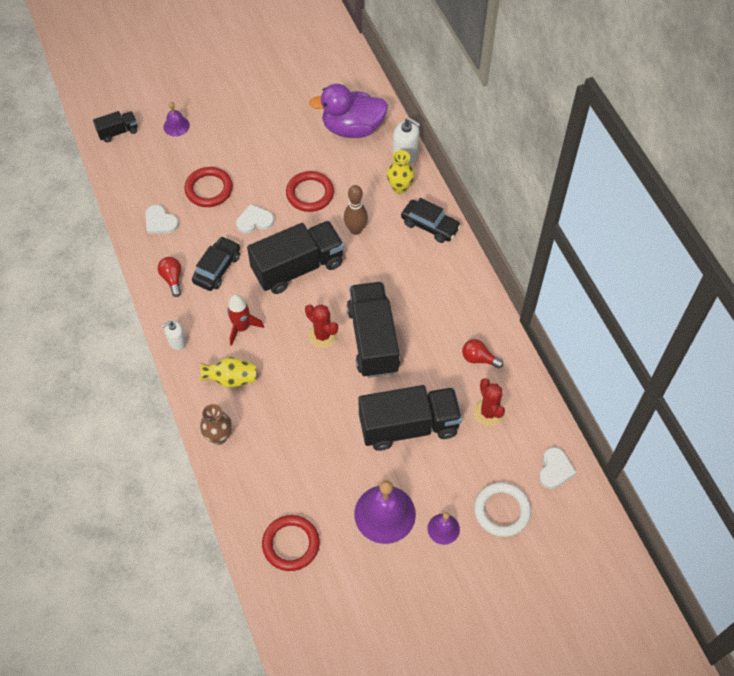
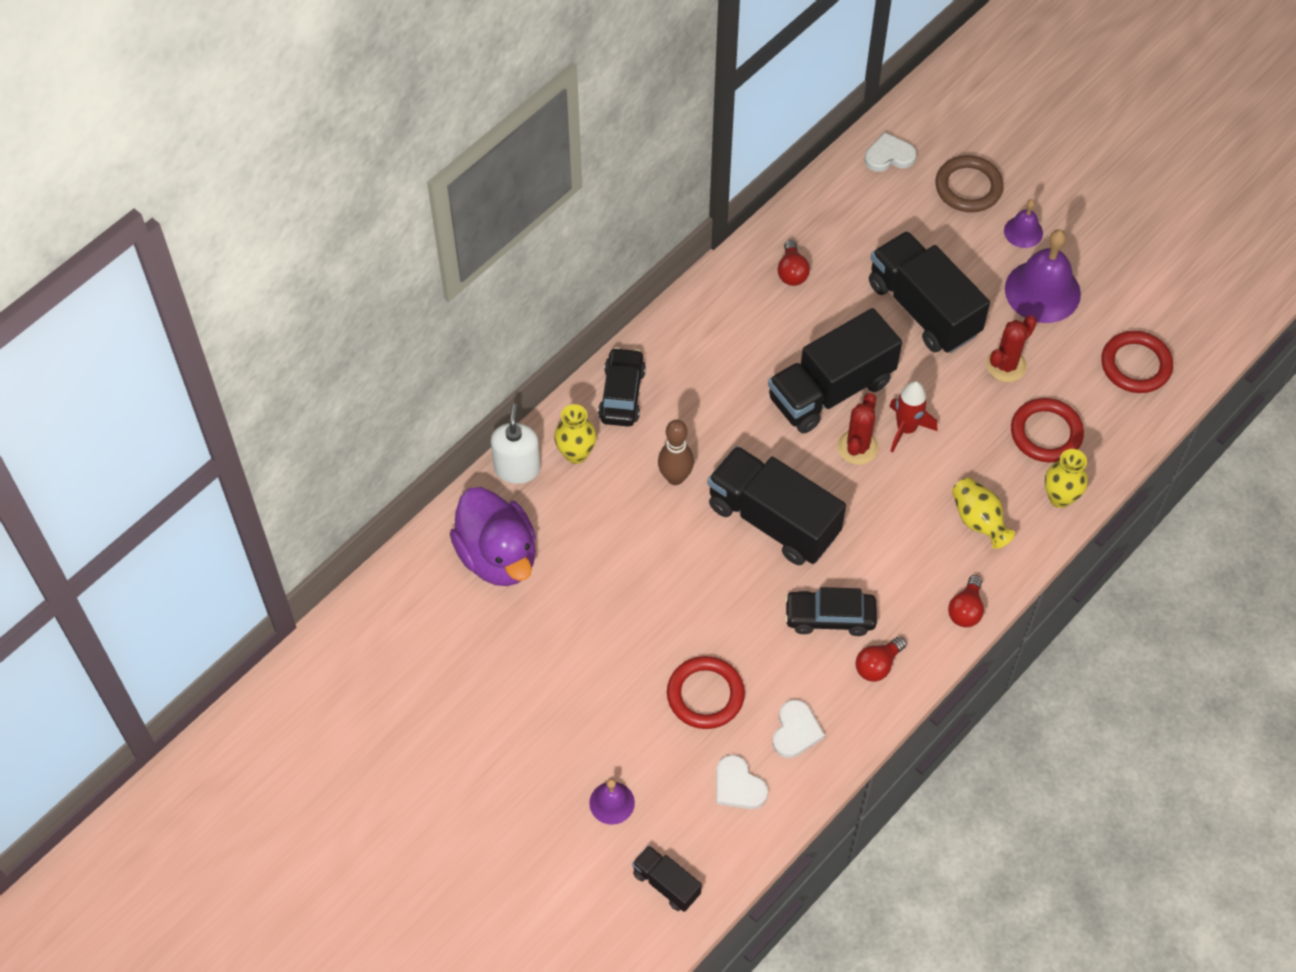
camera: 115 degrees left, 0 degrees up
(177, 342) = (966, 610): white soap dispenser -> red light bulb
(219, 436) = (1060, 497): brown vase -> yellow vase
(242, 328) = (901, 543): red rocket -> red rocket (906, 429)
(254, 221) = (727, 608): white heart -> white heart (738, 786)
(310, 193) = (644, 559): red ring -> red ring (1046, 433)
(488, 412) = (857, 238): red cactus -> red cactus (1006, 365)
(502, 511) = (968, 187): white ring -> brown ring

